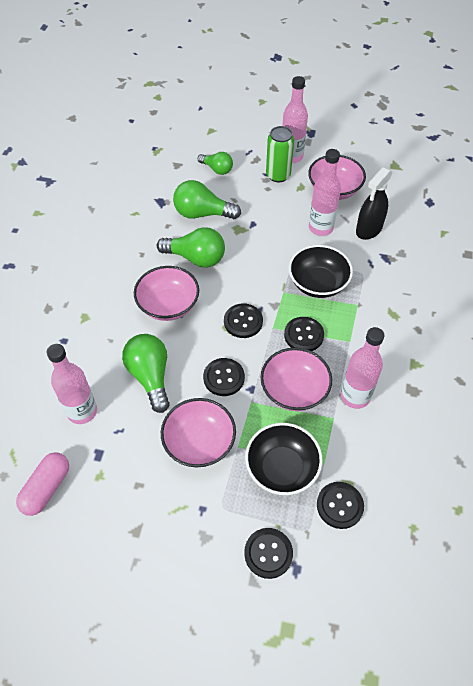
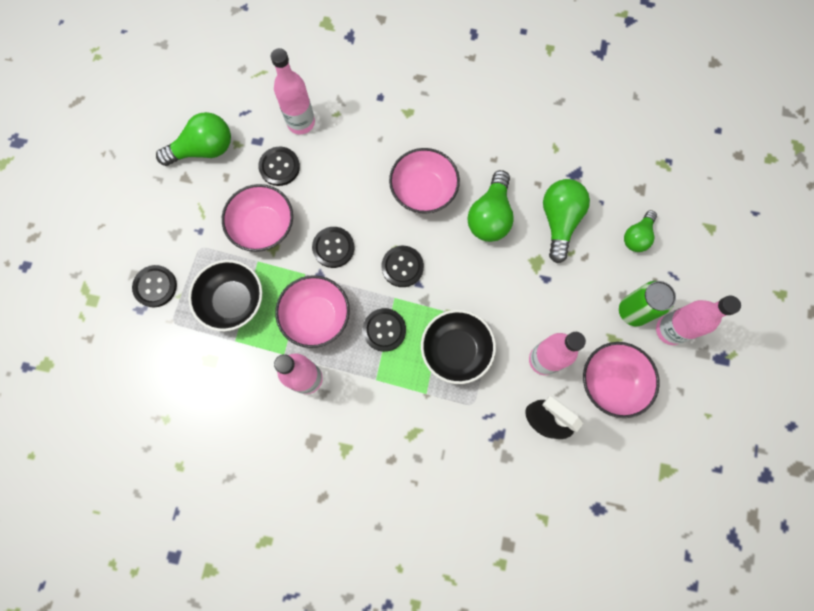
camera: 90 degrees right, 20 degrees up
(47, 488) = (228, 104): pink capsule -> none
(150, 376) = (336, 179): green light bulb -> green light bulb (204, 149)
(339, 505) = (192, 352): black button -> black button (279, 167)

